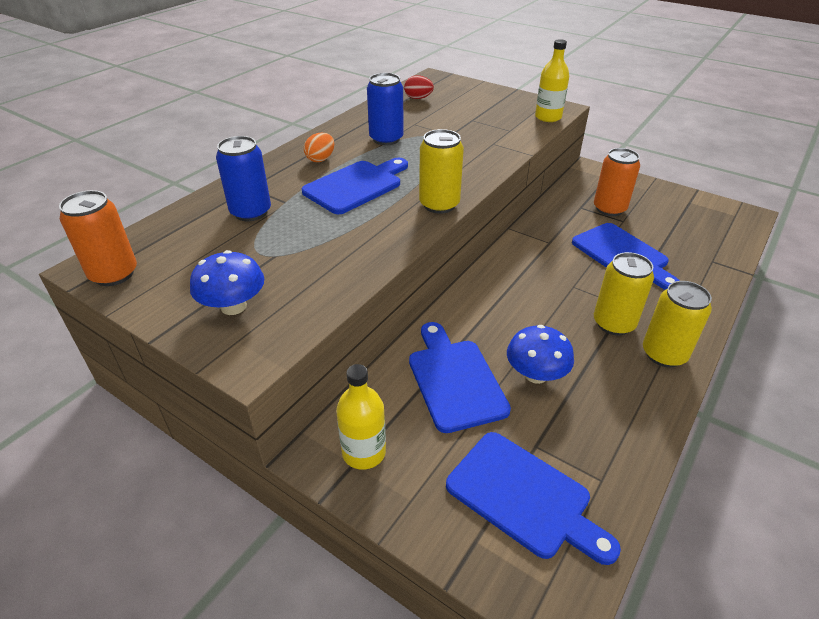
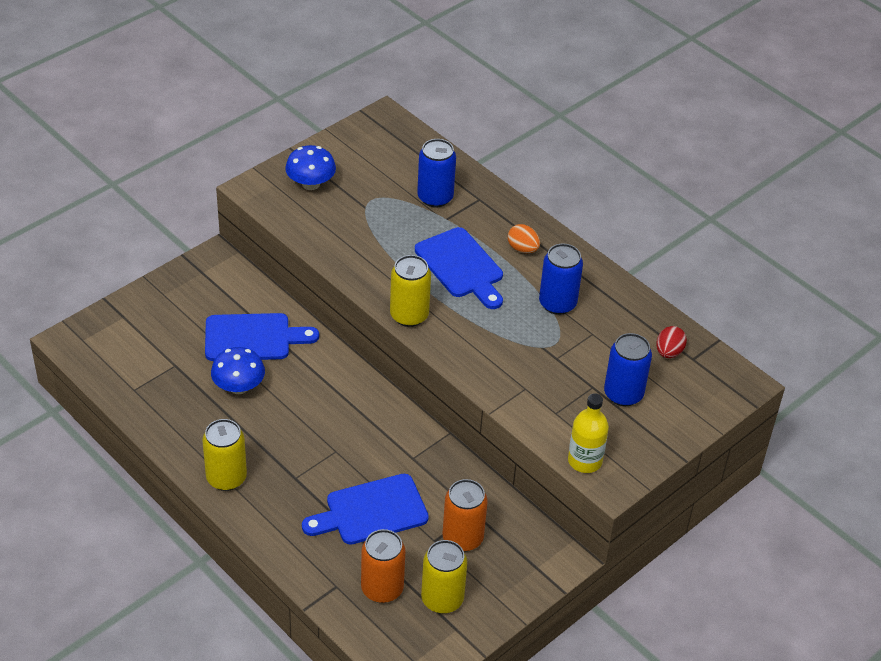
camera: 100 degrees right, 5 degrees up
(114, 274) = (371, 128): orange can -> orange can (382, 588)
(364, 452) = (209, 278): yellow bottle -> none
(471, 109) = (623, 394): none -> blue can
(524, 496) = (141, 347): blue cutting board -> none
(613, 323) = (275, 460): yellow can -> yellow can (442, 599)

